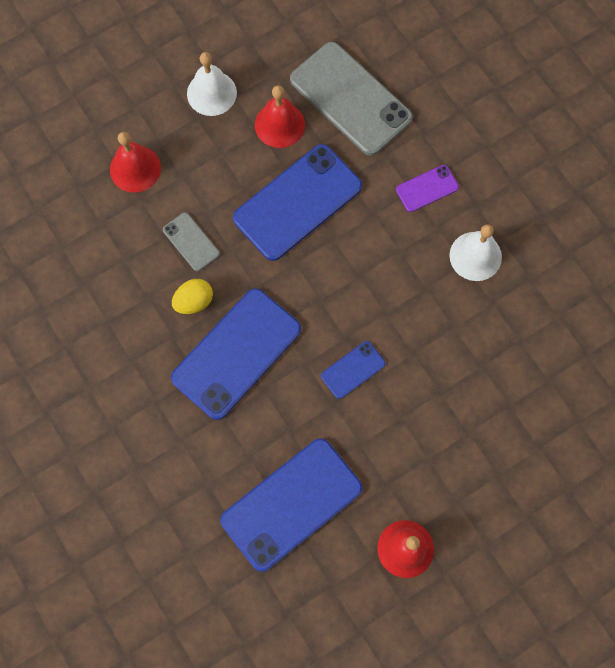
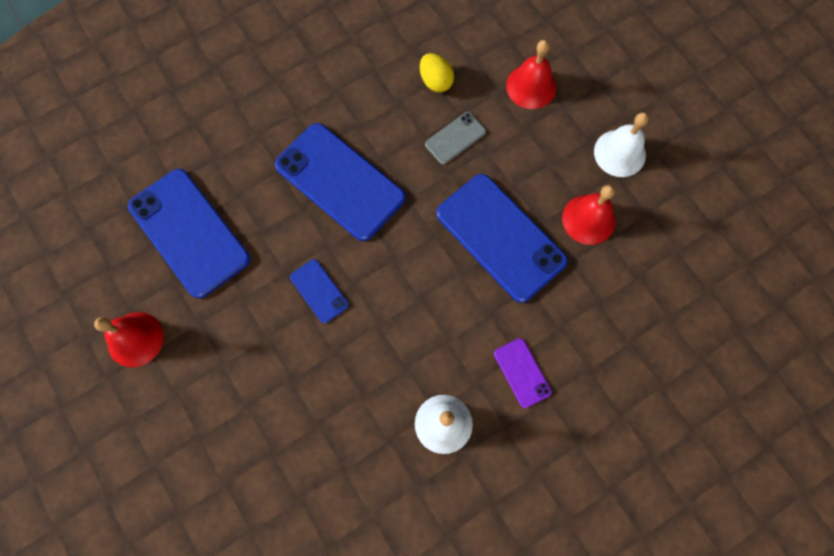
camera: 90 degrees right, 0 degrees up
(194, 302) = (393, 142): yellow egg -> yellow egg (435, 81)
(350, 99) = (625, 292): grey phone -> none

